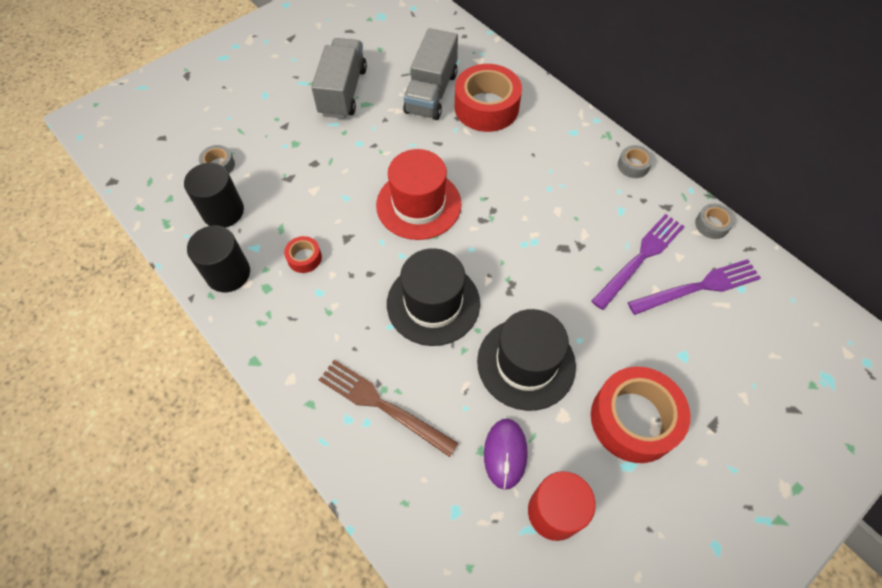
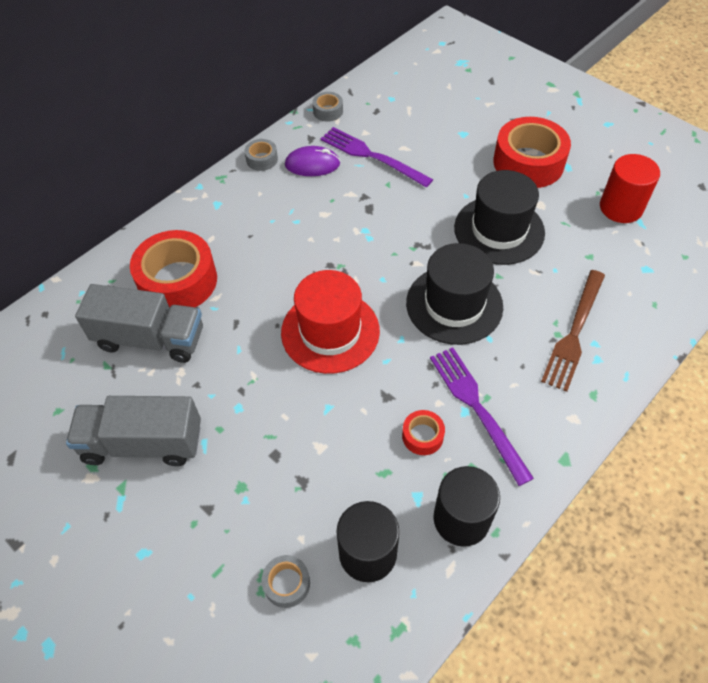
camera: 95 degrees left, 5 degrees down
(505, 454) = (586, 240): purple mouse -> purple mouse (312, 164)
(698, 287) = (396, 122): purple fork -> purple fork (477, 409)

